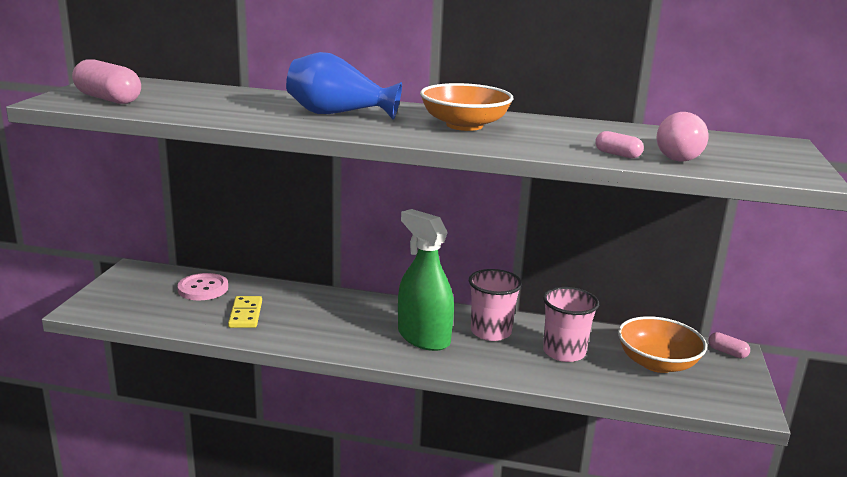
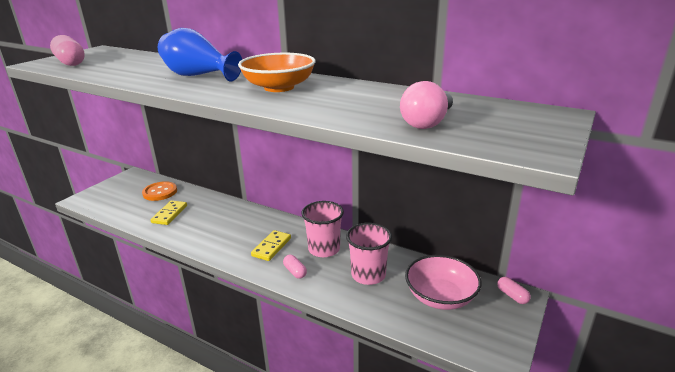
camera: 20 degrees right, 5 degrees up
(203, 288) = (160, 192): pink button -> orange button
(423, 337) = (271, 247): green spray bottle -> yellow domino
(617, 154) = (370, 119): pink capsule -> pink capsule (295, 272)
(657, 363) = (440, 297): orange bowl -> pink bowl

